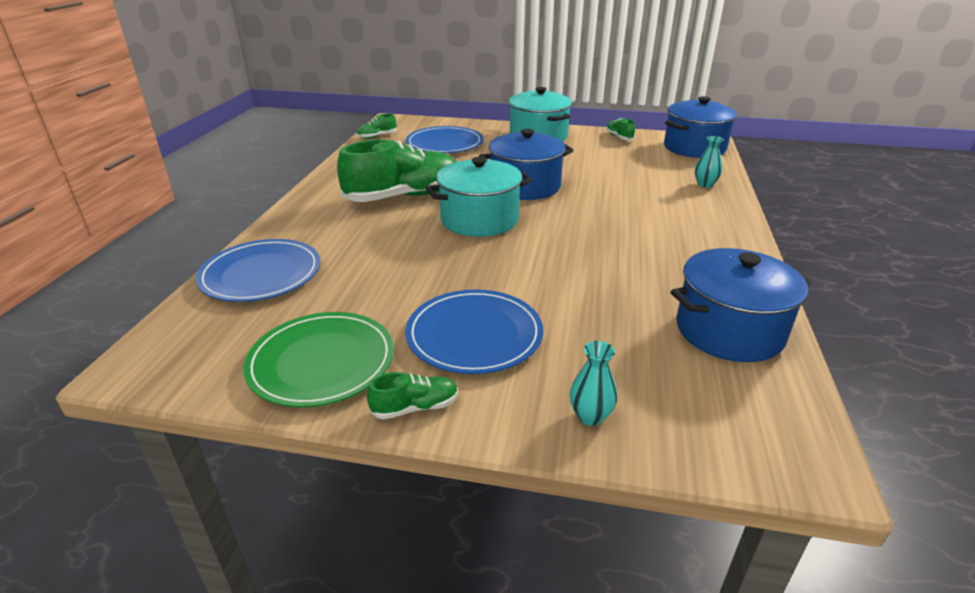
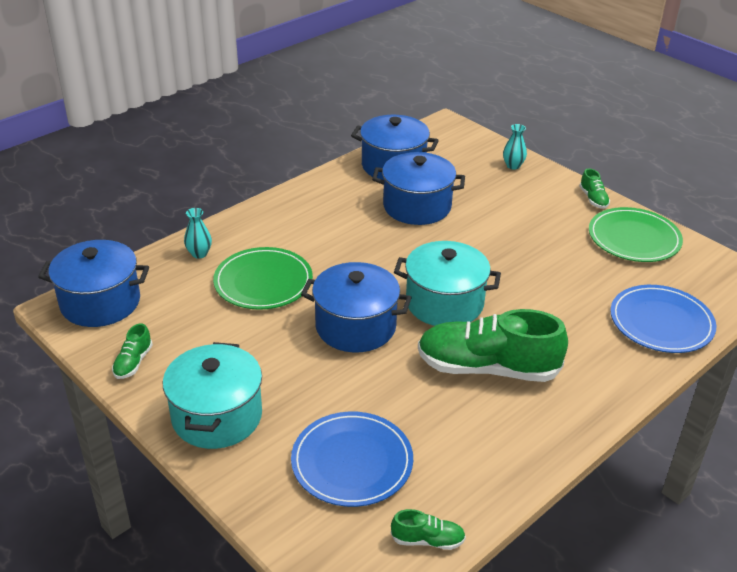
camera: 145 degrees left, 5 degrees up
(415, 407) = (593, 199): green shoe -> green shoe turned 120 degrees counterclockwise
(474, 335) = (535, 218): blue plate -> none
(619, 289) = (417, 206): none -> blue pot
(629, 186) = (263, 282): none -> green plate

